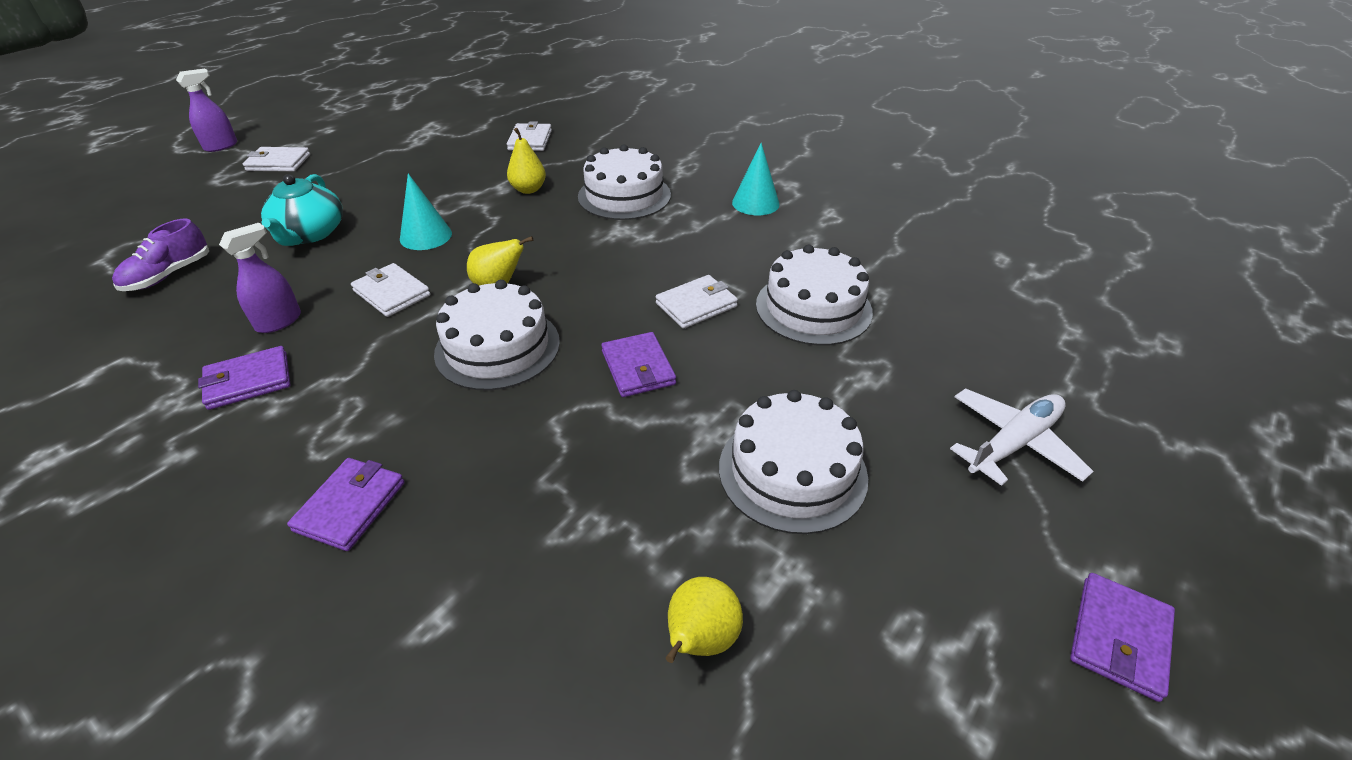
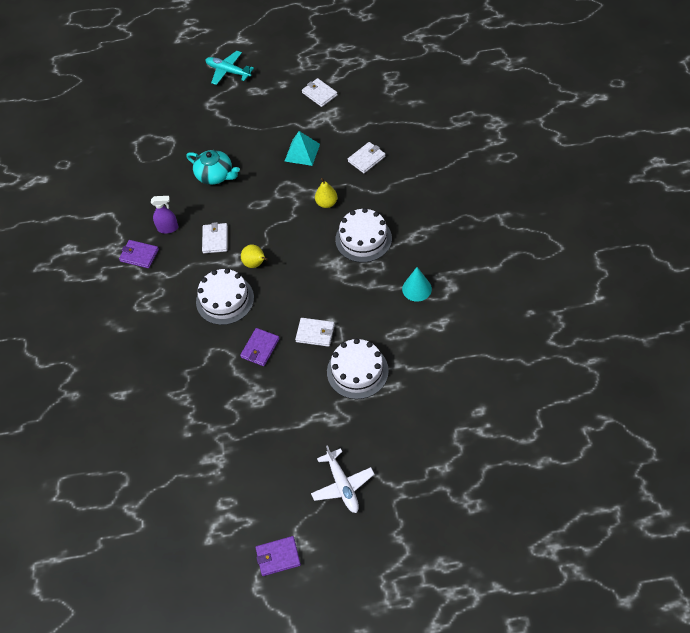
camera: 50 degrees right, 15 degrees up
(168, 275) = (151, 169): purple shoe -> none
(221, 146) = (228, 71): purple spray bottle -> turquoise plane
(278, 163) = (241, 104): white wallet -> white wallet (319, 94)
(310, 234) = (215, 175): turquoise teapot -> turquoise teapot turned 105 degrees counterclockwise
(350, 506) = (130, 336): purple wallet -> none
(426, 236) = (256, 209): turquoise cone -> none
(431, 166) = (302, 152): none -> turquoise pyramid
(700, 640) = (175, 457): yellow pear -> none
(792, 471) = (259, 431): white cake -> none
(1013, 443) = (342, 485): white plane -> white plane turned 60 degrees clockwise

